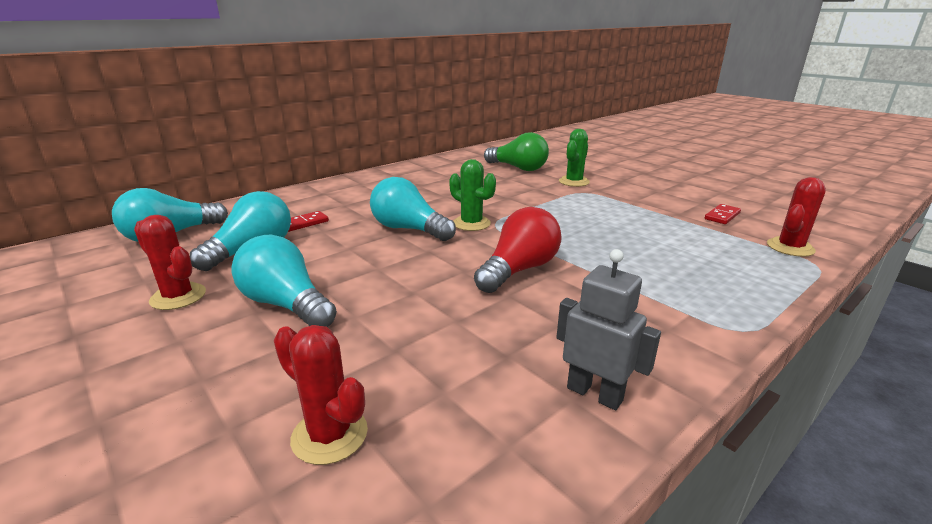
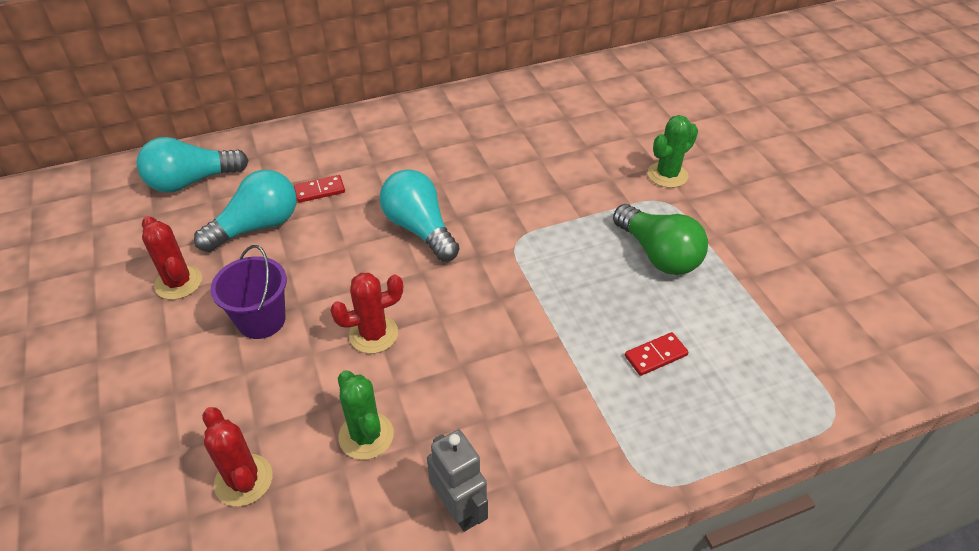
camera: 20 degrees right, 20 degrees up
(286, 305) = (261, 320): turquoise light bulb -> purple bucket
(471, 223) = (491, 235): green cactus -> green cactus (366, 435)
(518, 168) = (616, 126): green light bulb -> green light bulb (658, 254)
(519, 270) = (494, 330): red light bulb -> none
(722, 216) = (803, 296): red domino -> red domino (656, 356)
(790, 247) = (833, 378): red cactus -> red cactus (373, 334)

